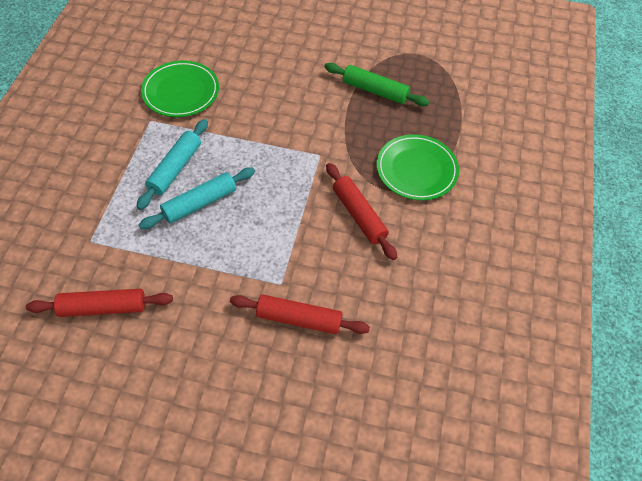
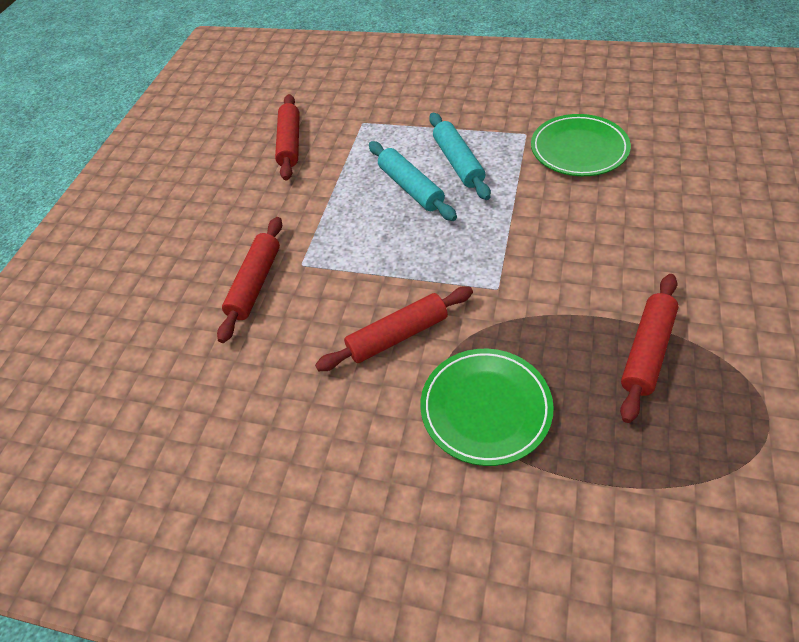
camera: 100 degrees right, 5 degrees down
(175, 168) = (458, 163): turquoise rolling pin -> turquoise rolling pin turned 45 degrees clockwise
(375, 90) = (647, 351): green rolling pin -> red rolling pin

